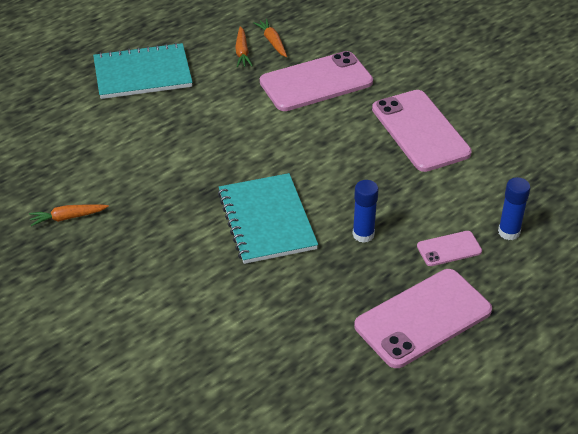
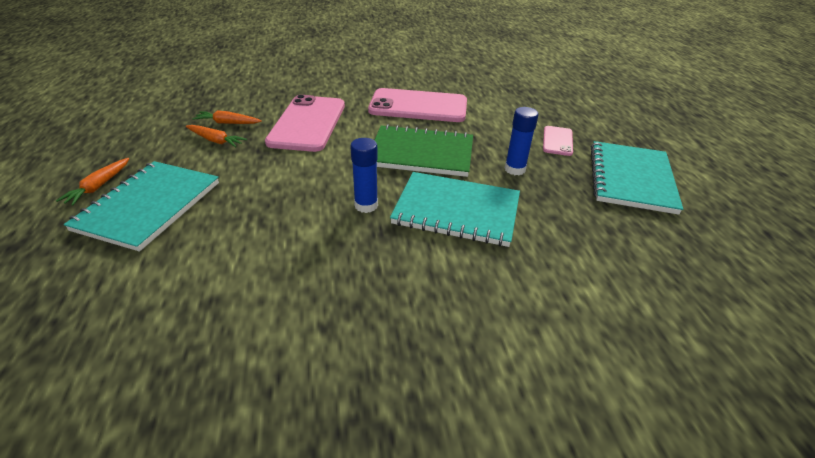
camera: 60 degrees left, 5 degrees down
(67, 217) = (310, 370): orange carrot -> orange carrot (99, 186)
(333, 168) = (421, 153): none -> green notebook
(423, 318) = (631, 178): pink phone -> turquoise notebook
(509, 232) = (555, 115): blue glue stick -> blue glue stick (366, 205)

